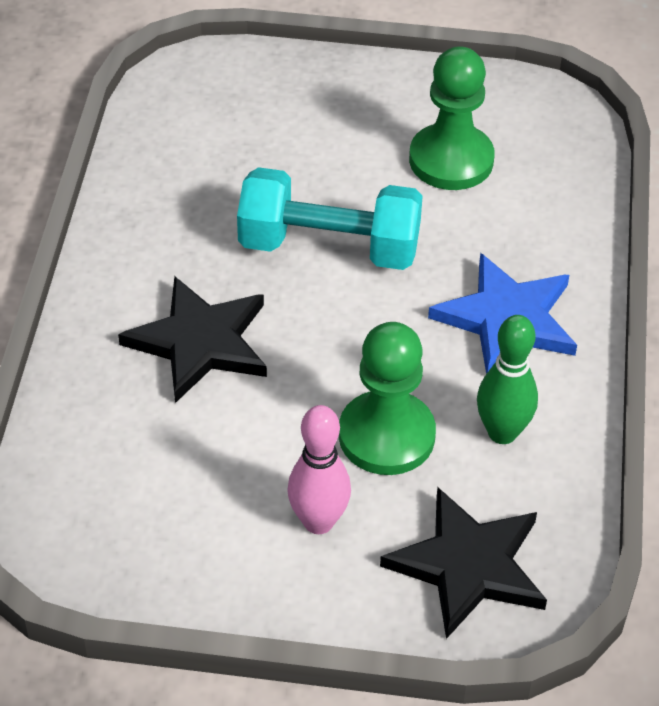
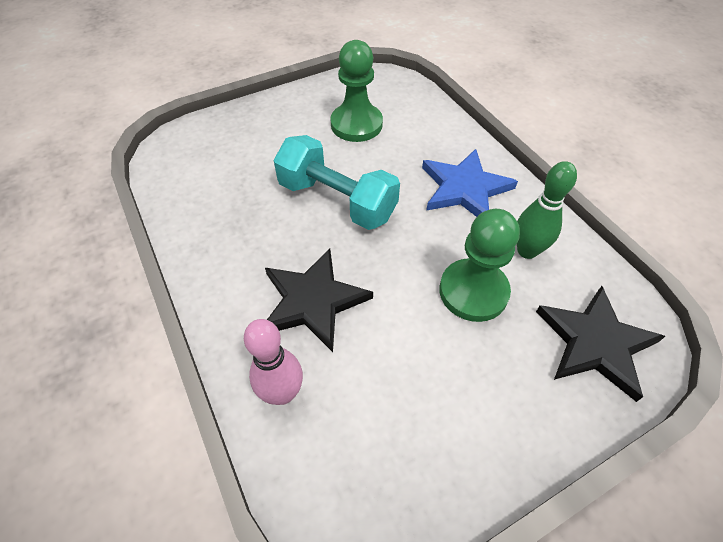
camera: 35 degrees left, 5 degrees up
(318, 521) = (492, 374): pink bowling pin -> pink bowling pin (282, 393)
(329, 247) = (337, 201): turquoise dumbbell -> turquoise dumbbell turned 60 degrees clockwise

